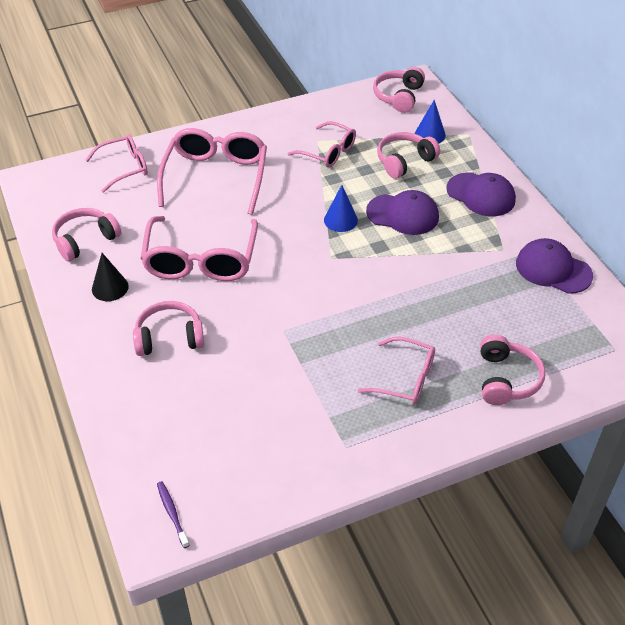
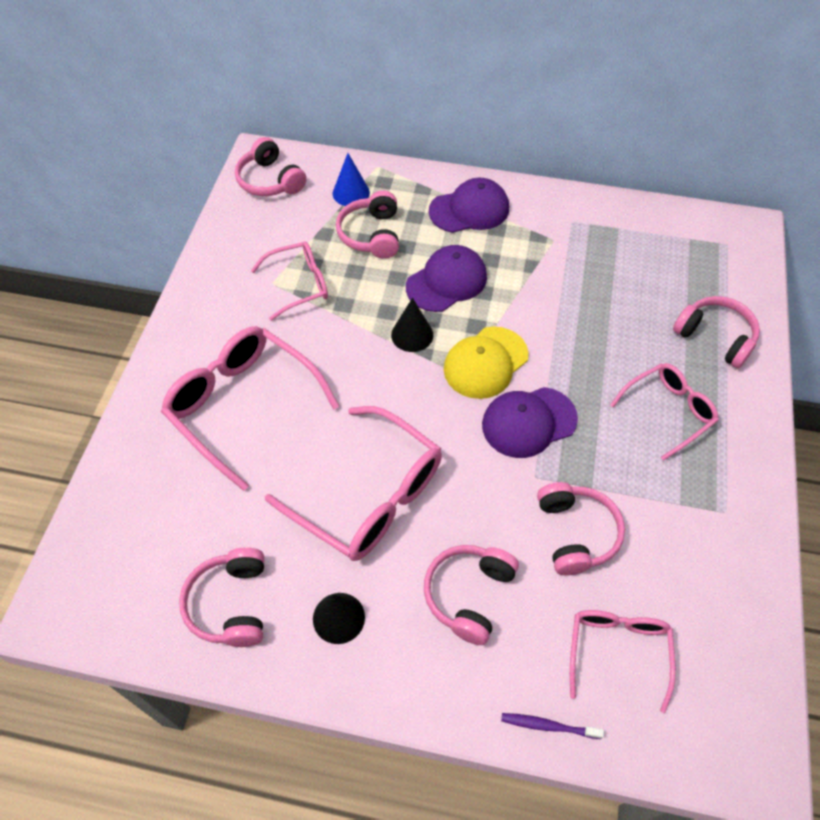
camera: 55 degrees left, 10 degrees up
(125, 168) = (136, 490): pink glasses -> pink glasses (617, 651)
(172, 513) = (732, 730): purple toothbrush -> purple toothbrush (548, 726)
(257, 370) = (576, 533): none -> pink headphones
(340, 220) = (412, 335): blue cone -> black cone
(353, 265) = (485, 363): none -> yellow cap
(553, 269) = (605, 223): purple cap -> purple cap (528, 422)

